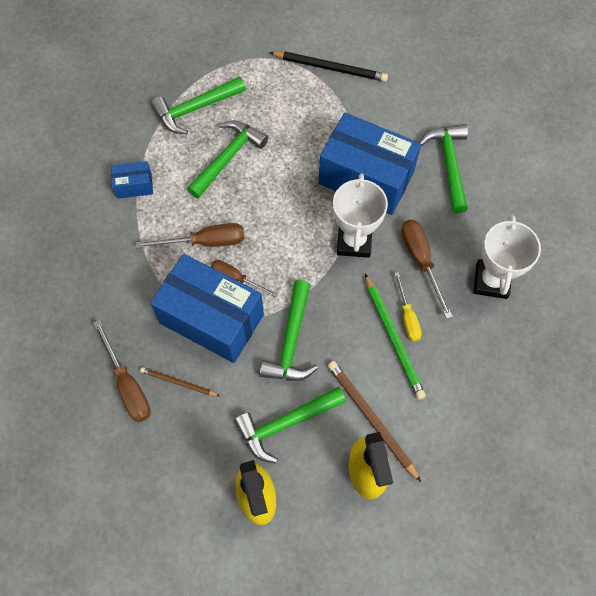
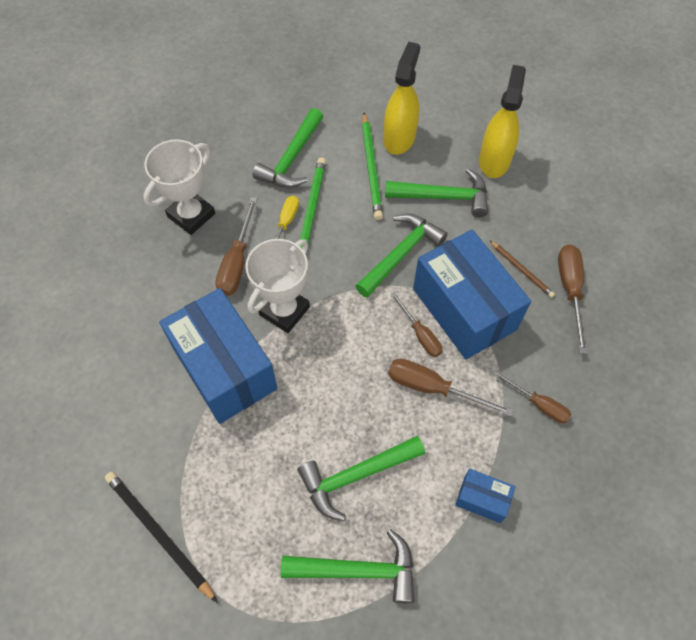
camera: 150 degrees left, 5 degrees down
(119, 270) = (538, 404): none -> brown screwdriver
(371, 419) = (371, 168): brown pencil -> green pencil
(449, 165) = (133, 337): green hammer -> green hammer (292, 158)

